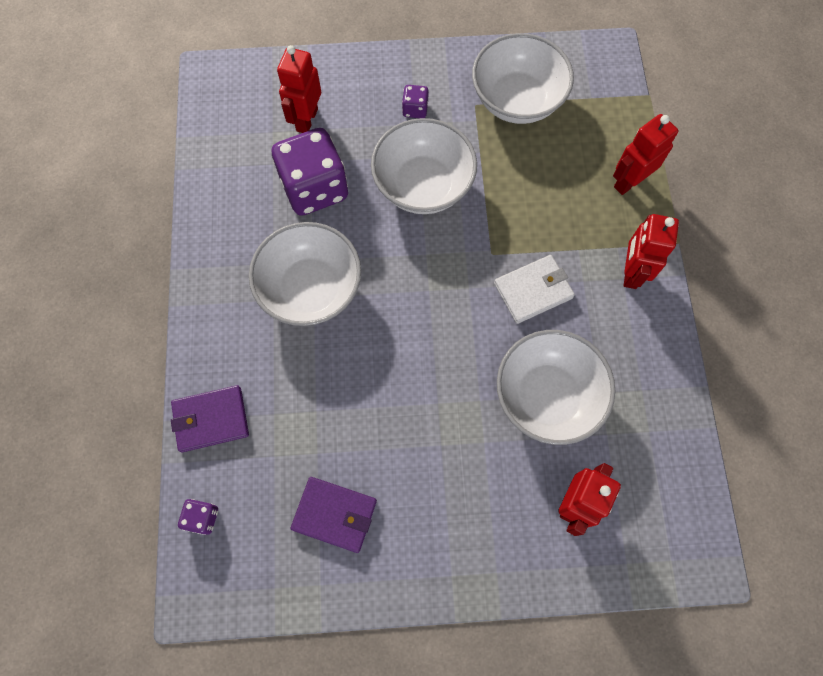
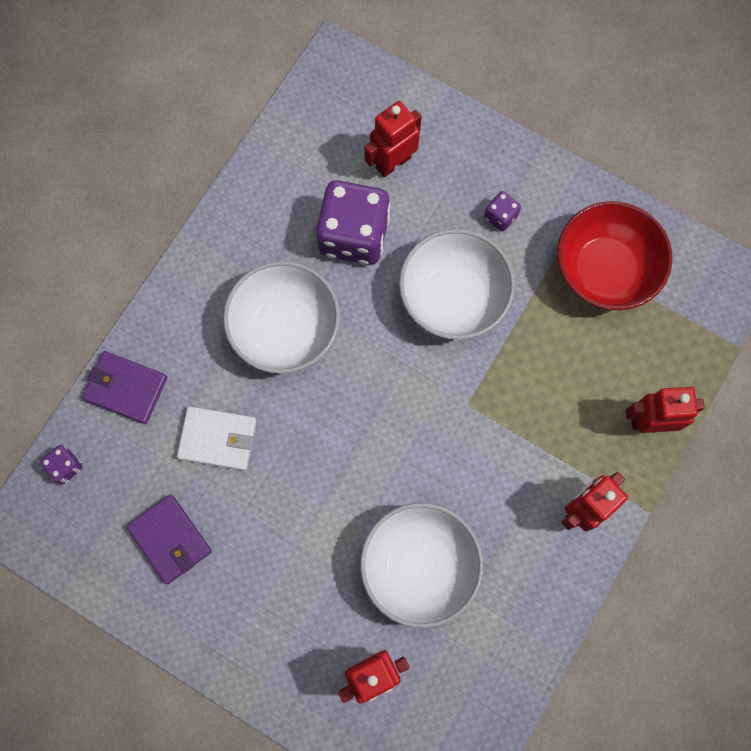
camera: 35 degrees right, 5 degrees up
(517, 100) = (604, 270): white bowl -> red bowl
(533, 290) = (479, 464): white wallet -> white wallet (218, 439)

